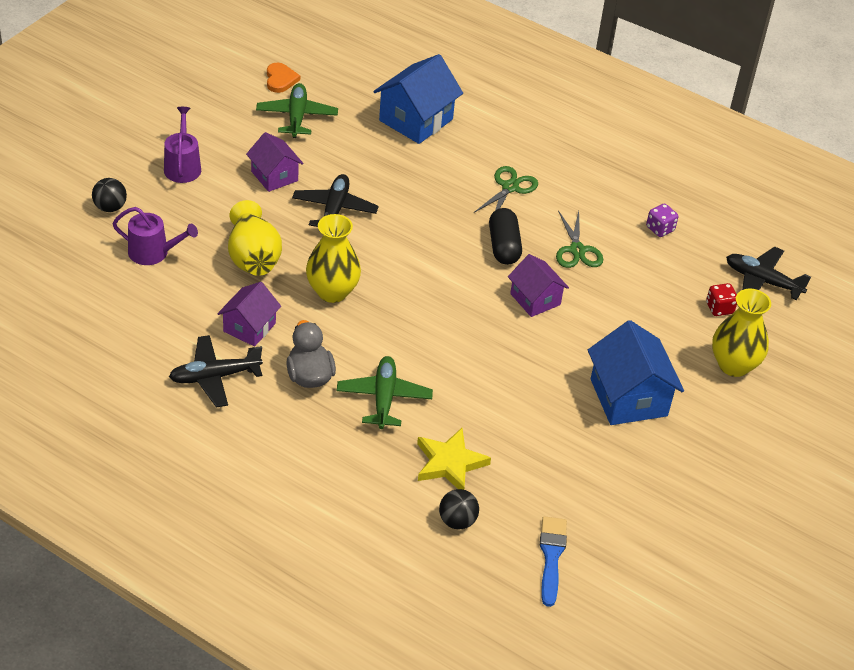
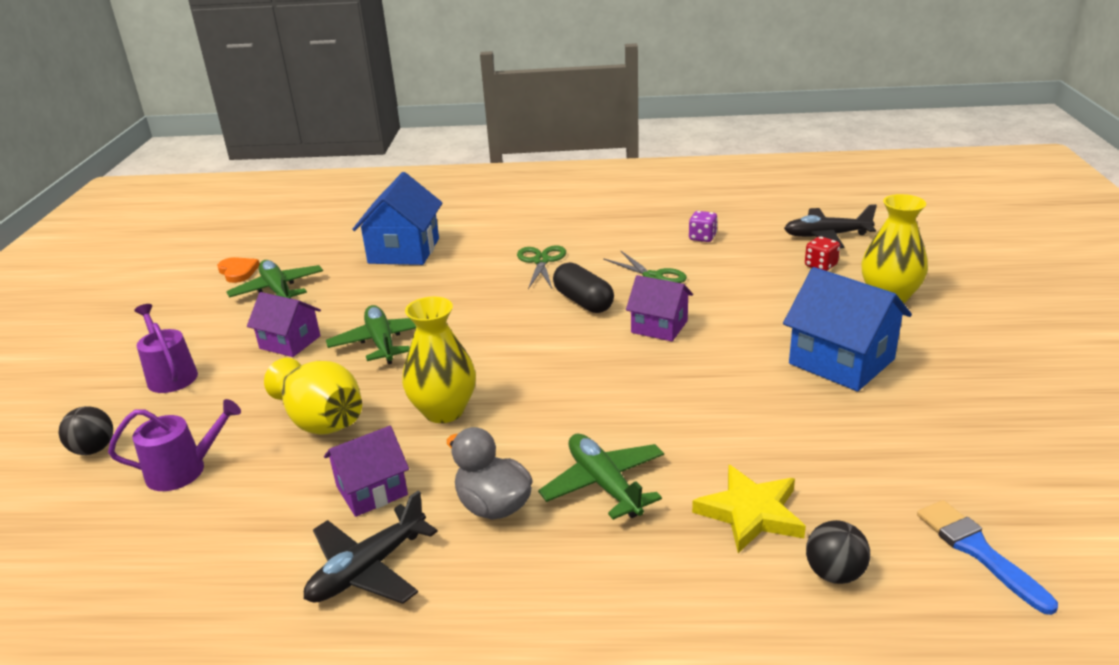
camera: 25 degrees left, 15 degrees down
(249, 327) = (372, 490): purple house -> purple house turned 60 degrees clockwise
(334, 209) = (382, 342): black plane -> green plane

